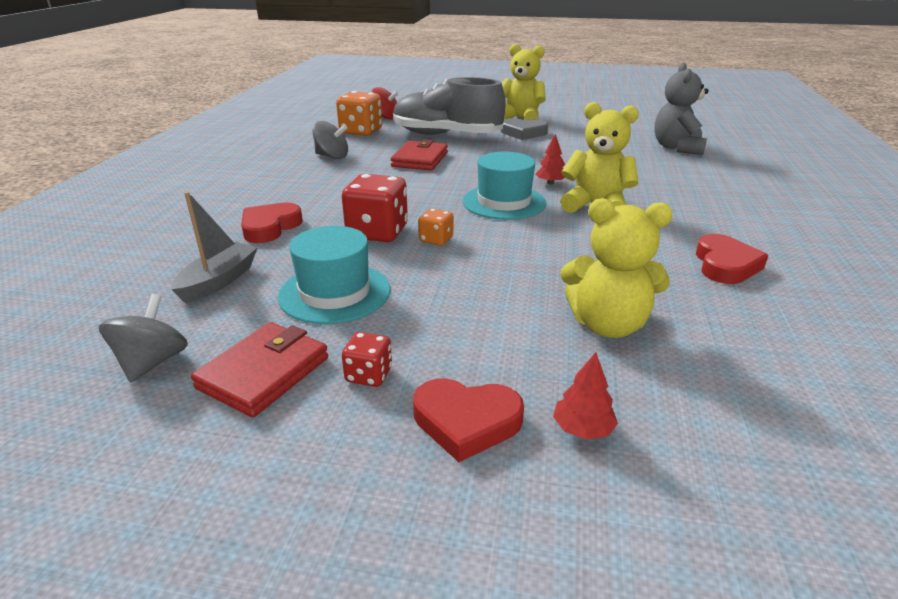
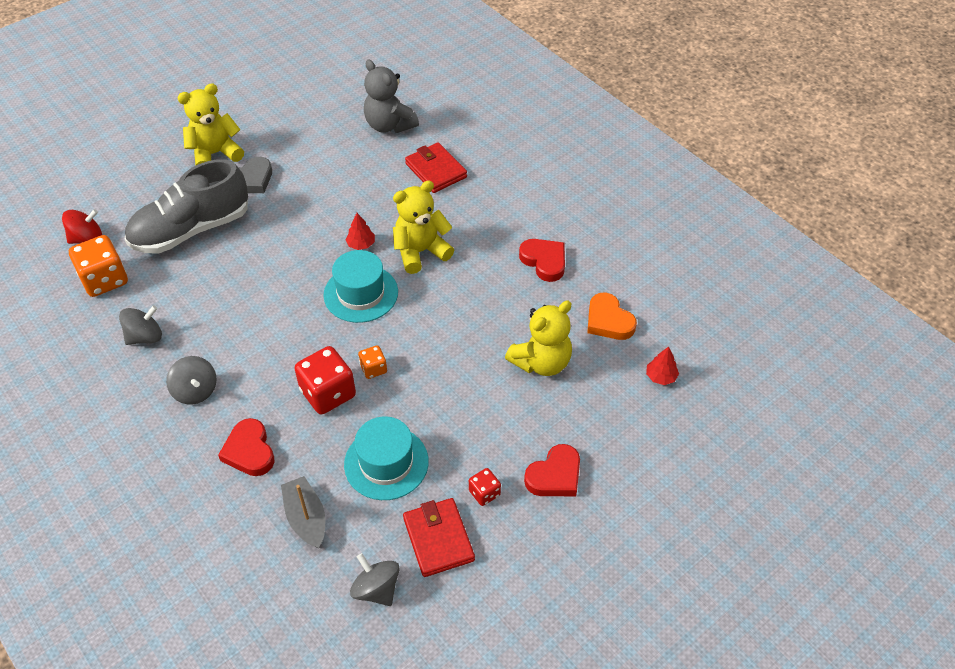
camera: 50 degrees left, 20 degrees up
(306, 187) = (195, 391): none -> grey spinning top
(420, 159) = (225, 285): red wallet -> red wallet (436, 170)
(583, 429) = (597, 436): red tree -> red tree (661, 376)
(753, 344) = (608, 321): none -> orange heart

